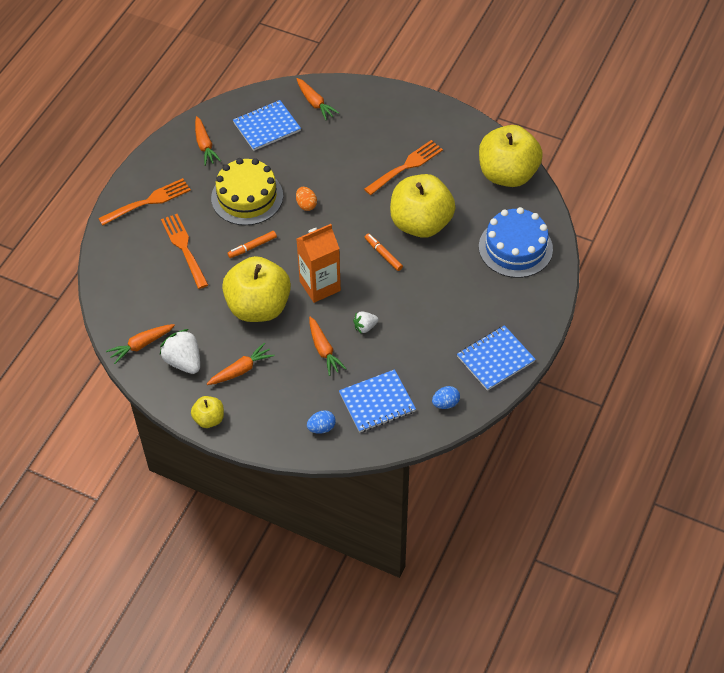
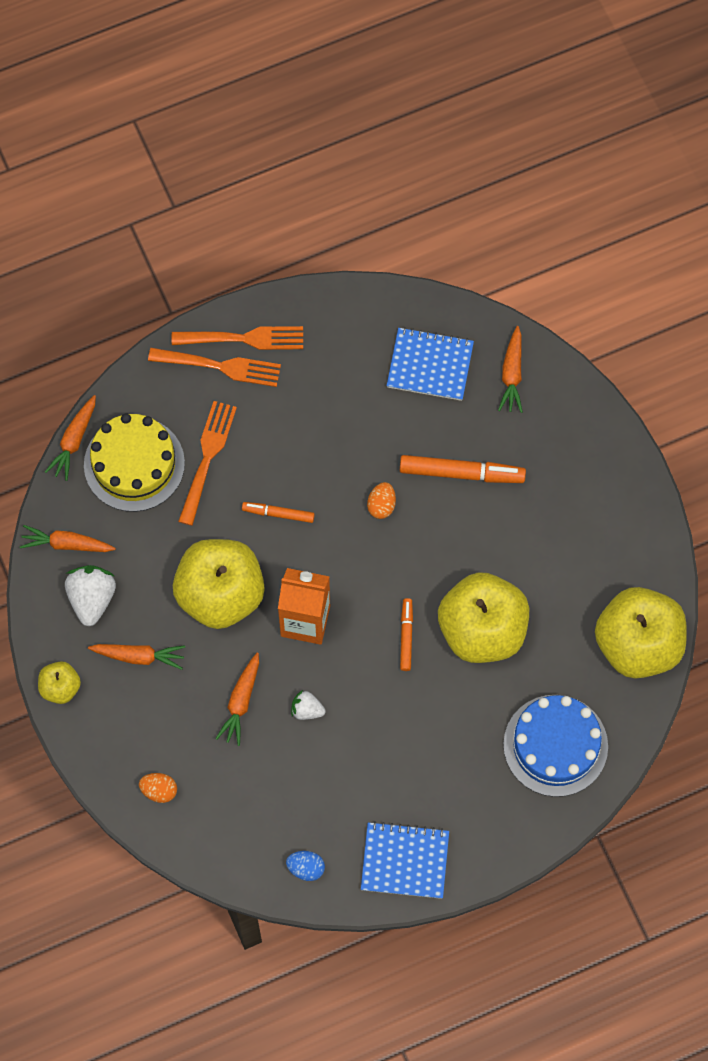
camera: 40 degrees right, 15 degrees up
(205, 145) = (341, 338): orange carrot -> orange carrot (74, 441)
(247, 197) = (328, 444): yellow cake -> yellow cake (134, 464)
(321, 428) = (159, 790): blue egg -> orange egg
(334, 162) = (461, 473): none -> orange marker
(377, 402) = (239, 808): blue notebook -> none
(406, 166) = (534, 542): orange fork -> orange fork (244, 338)

